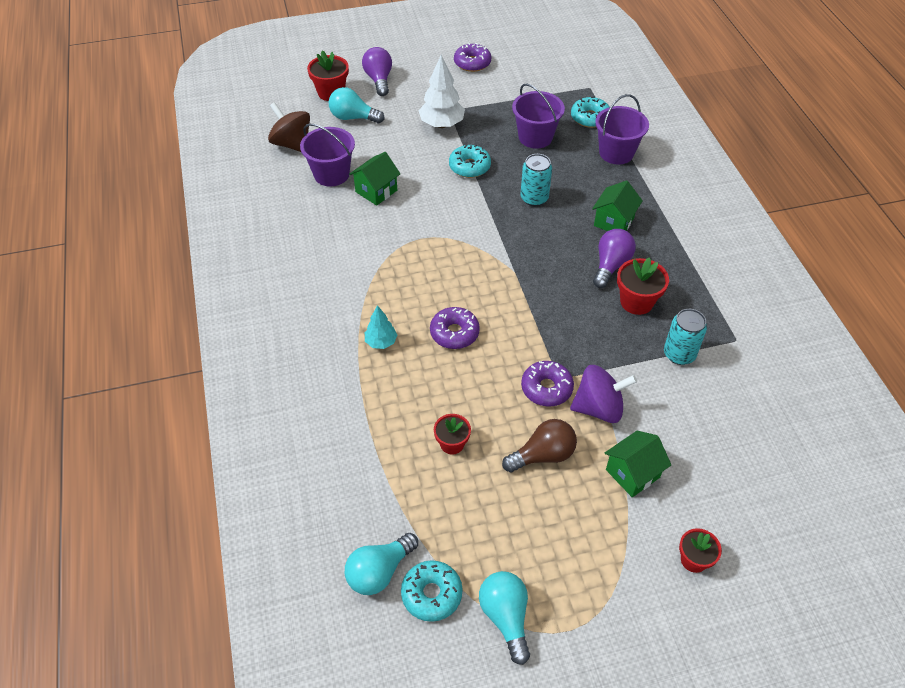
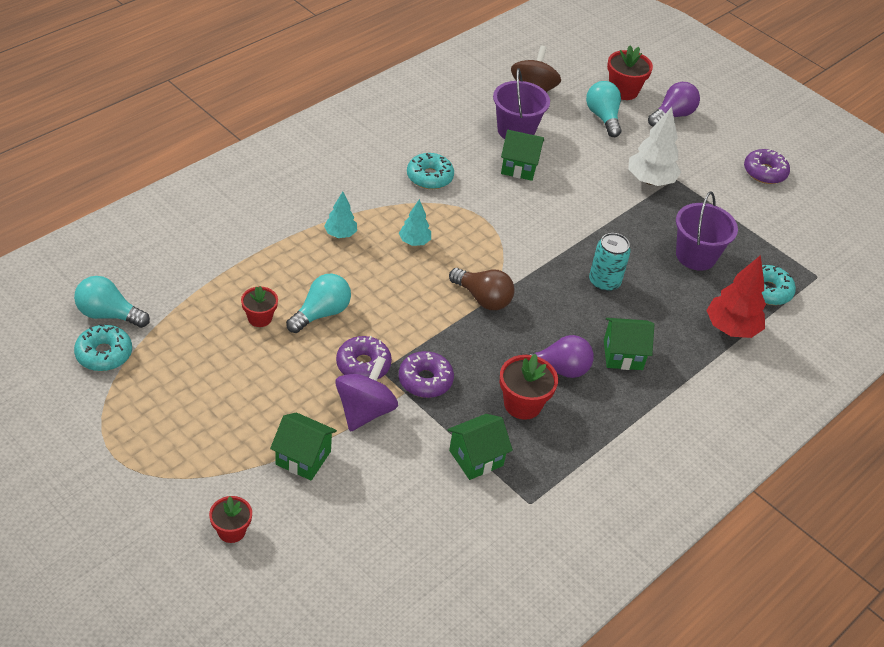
camera: 55 degrees right, 5 degrees down
(421, 294) = (414, 242): none -> turquoise tree
(454, 333) = (384, 279): purple donut -> purple donut (425, 380)
(469, 166) = (608, 220): turquoise donut -> turquoise donut (429, 177)
(505, 617) = (105, 409): turquoise light bulb -> turquoise light bulb (321, 313)
(543, 455) = (284, 385): brown light bulb -> brown light bulb (483, 298)
(598, 408) = (365, 411): purple spinning top -> purple spinning top turned 120 degrees counterclockwise
(616, 153) = (731, 328): purple bucket -> red tree
(679, 354) = (476, 458): turquoise can -> green house

